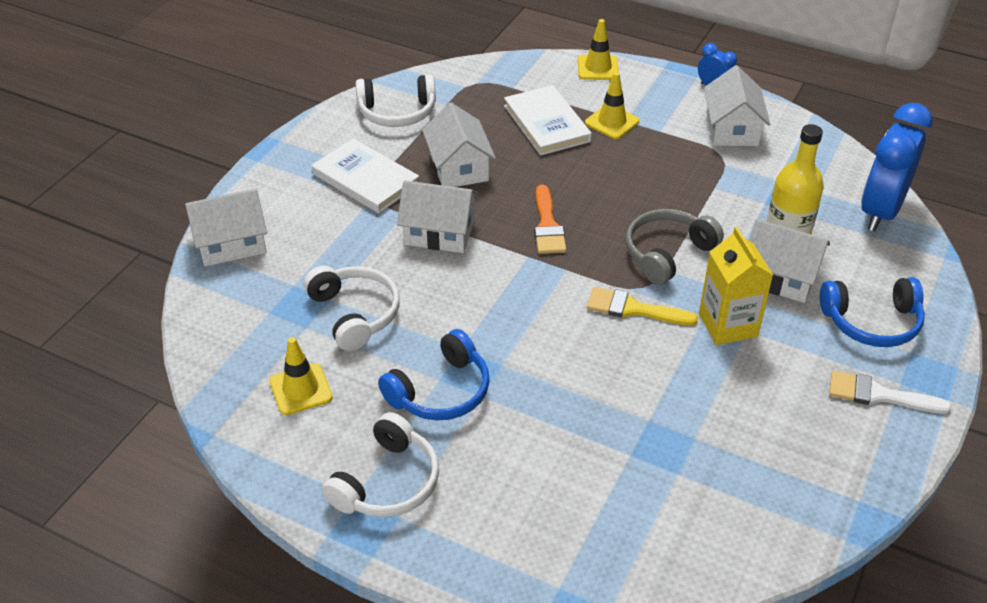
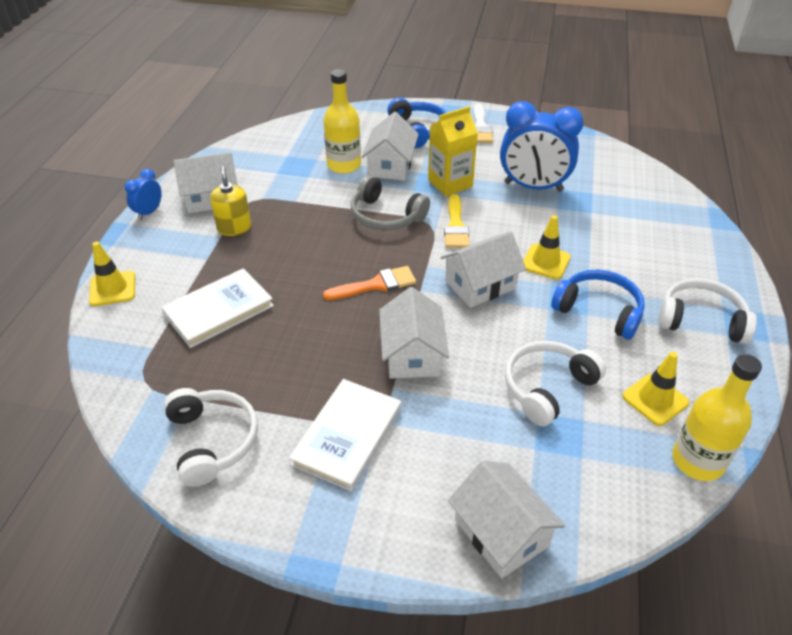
camera: 105 degrees left, 0 degrees up
(219, 391) = (697, 461): none -> yellow bottle
(459, 167) = (306, 361): white house -> white house (480, 285)
(612, 122) = (210, 267): yellow traffic cone -> yellow traffic cone (545, 262)
(673, 140) = (234, 228): none -> yellow soap dispenser
(880, 211) = (303, 130): blue clock -> blue clock (533, 187)

